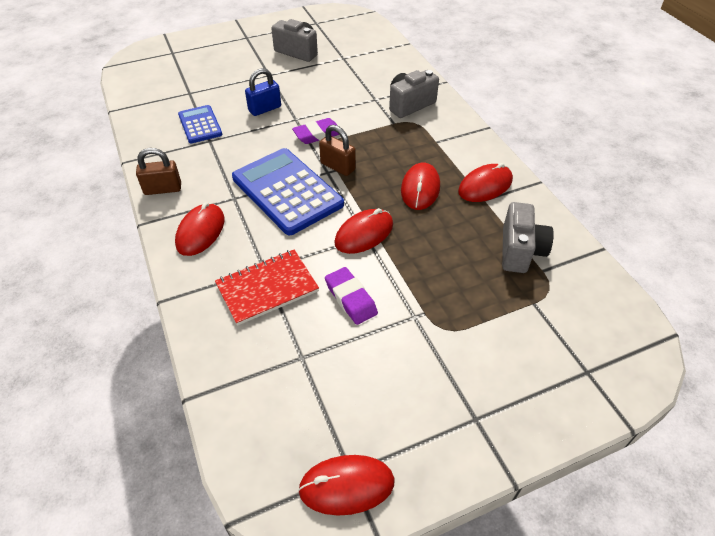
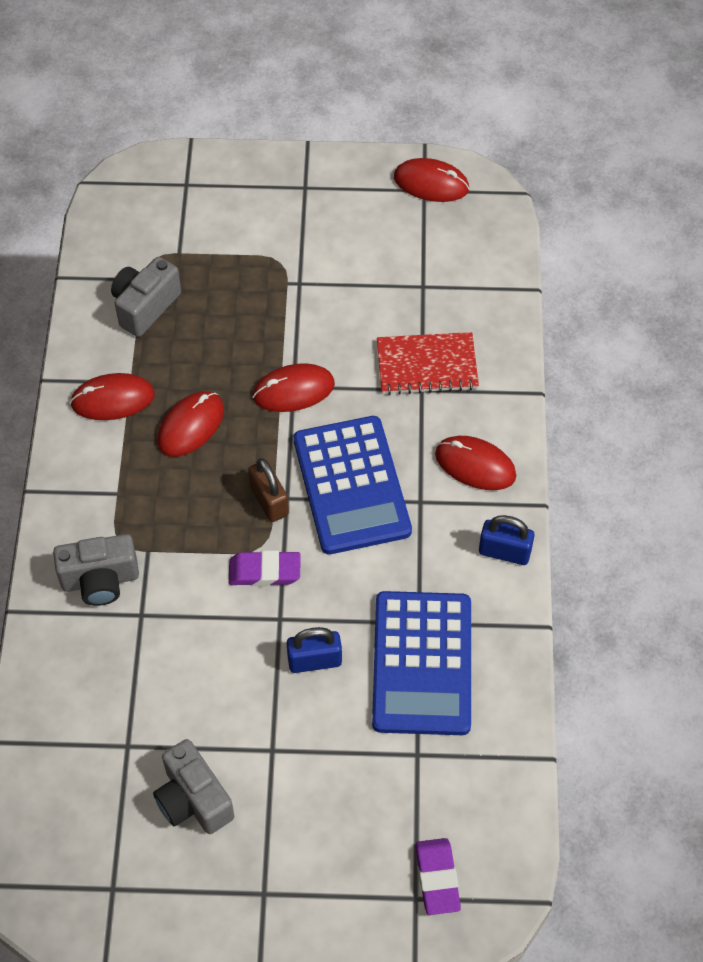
camera: 155 degrees left, 10 degrees up
(163, 189) = (504, 552): brown padlock -> blue padlock
(200, 125) = (422, 663): blue calculator -> blue calculator, size x1.82
(200, 231) = (475, 465): red mouse -> red mouse turned 75 degrees clockwise
(351, 298) = (349, 323): purple eraser -> purple eraser (437, 878)

